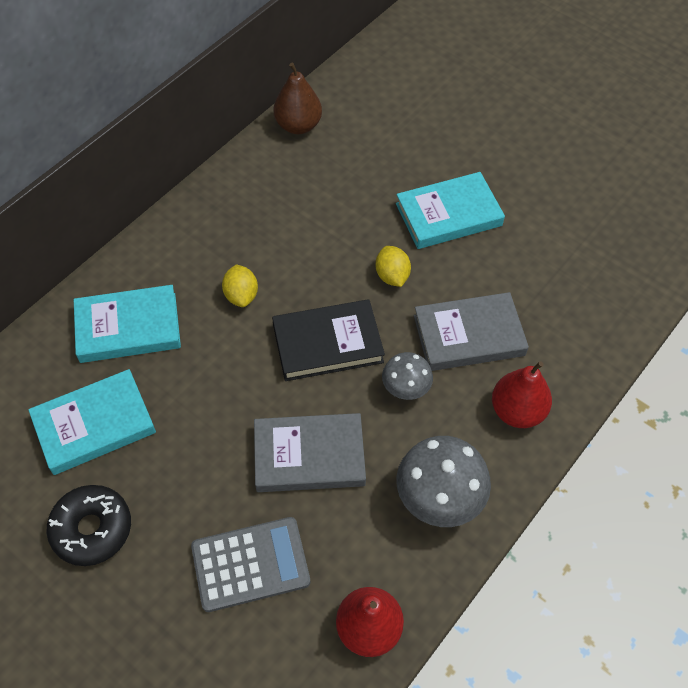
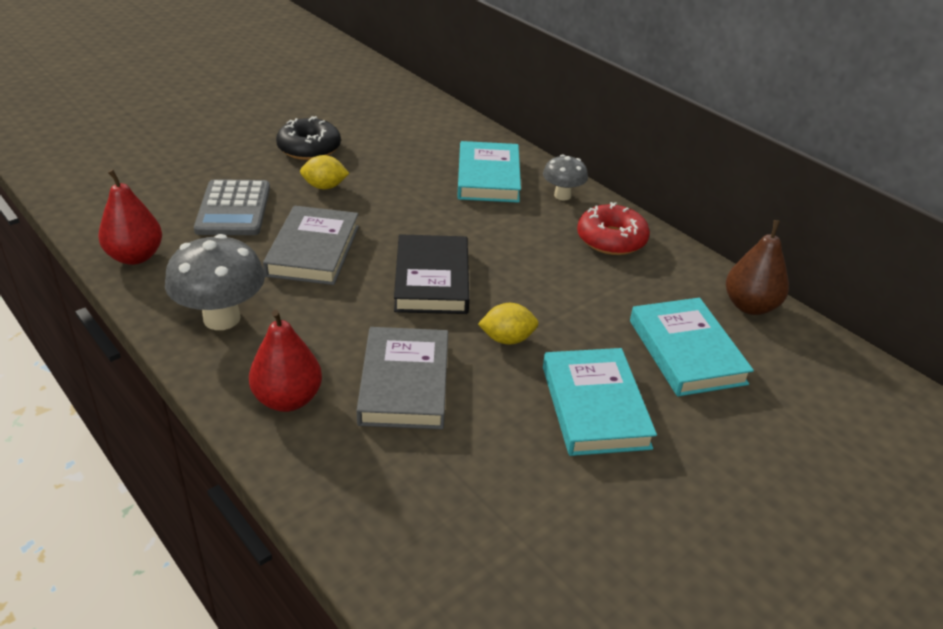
camera: 100 degrees right, 20 degrees down
(94, 425) = (398, 156): turquoise book -> turquoise book (686, 352)
(224, 216) = (611, 239): none -> red donut
(241, 295) = (507, 237): yellow lemon -> yellow lemon (324, 187)
(405, 389) = (355, 321): grey mushroom -> grey mushroom (562, 195)

